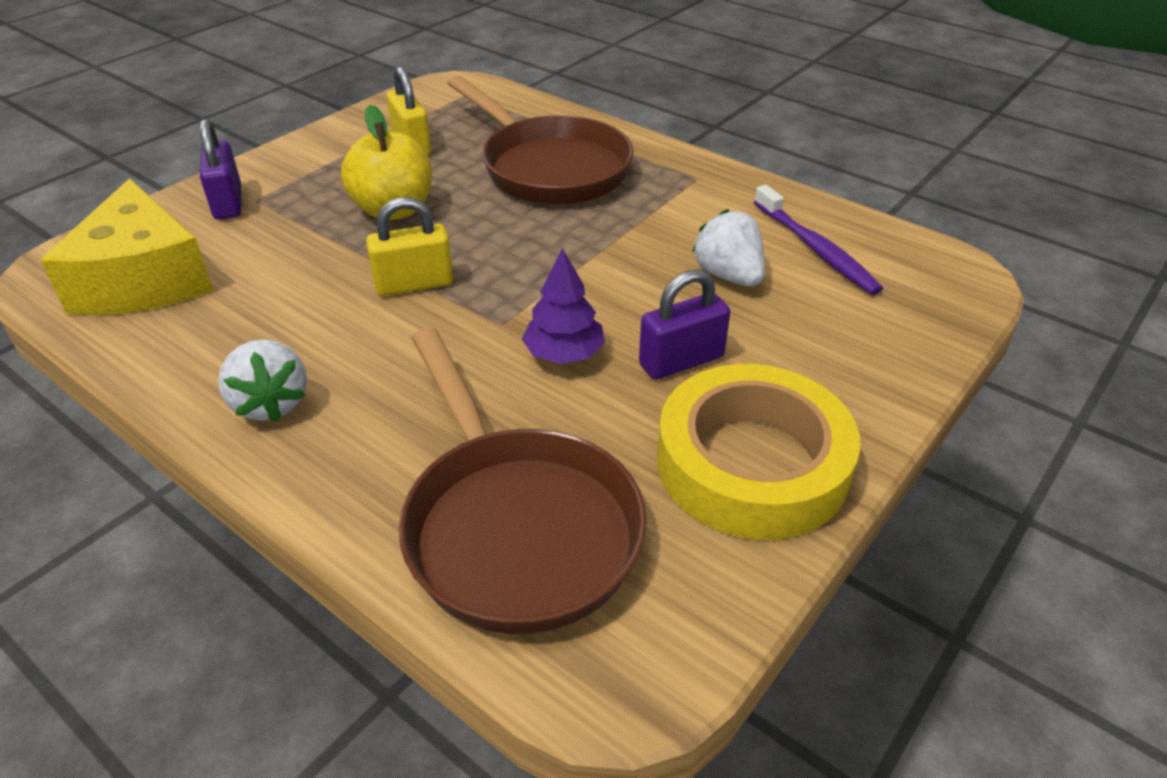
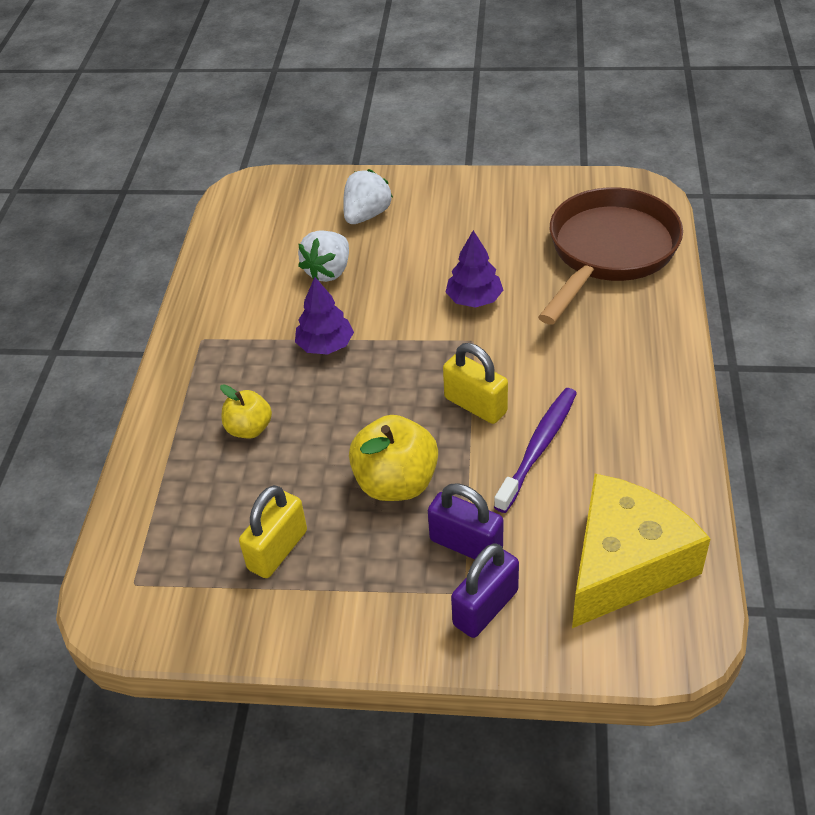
camera: 120 degrees left, 5 degrees up
(270, 403) = (643, 390): white strawberry -> white strawberry (367, 215)
(549, 167) = (249, 429): brown pan -> yellow apple
(608, 234) = (325, 345): none -> purple tree
(681, 361) = (434, 255): purple padlock -> purple padlock (466, 544)
(752, 464) = (488, 203): yellow tape -> none
(815, 248) = (263, 249): purple toothbrush -> purple toothbrush (538, 448)

